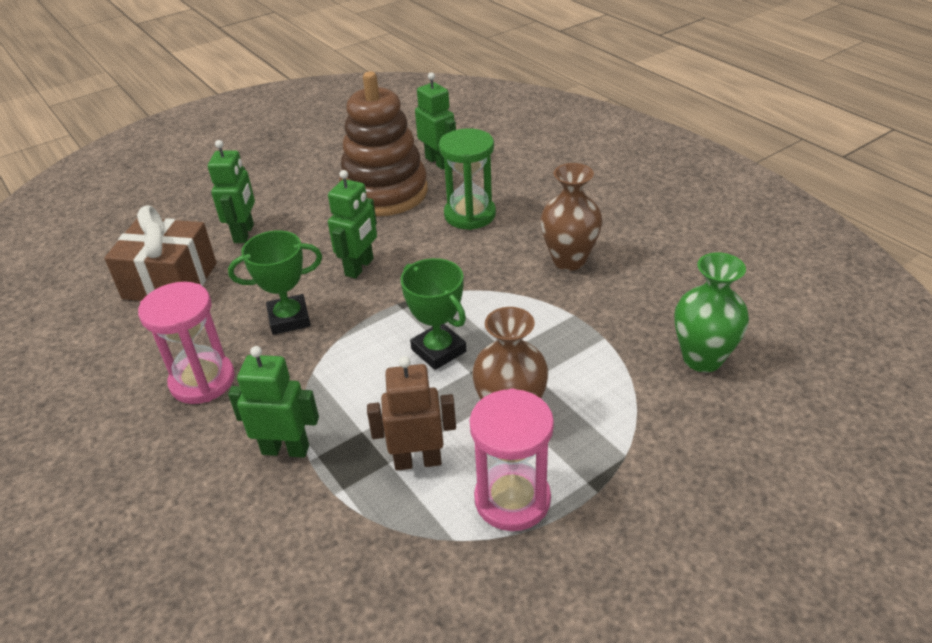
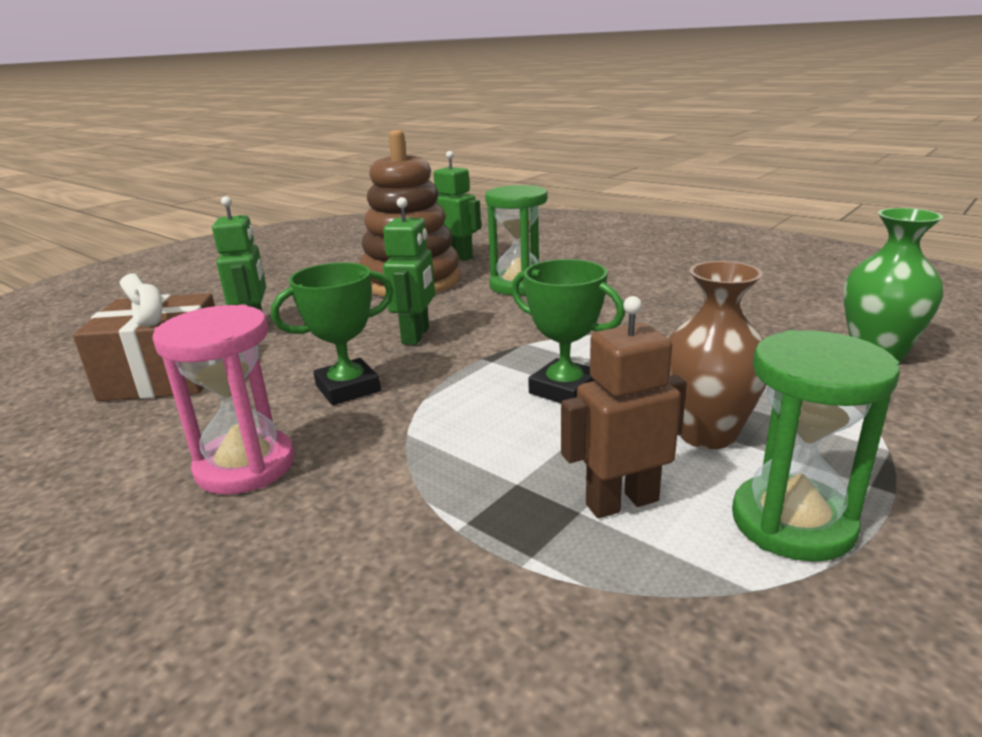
camera: 15 degrees left, 15 degrees down
(285, 449) = (412, 523): green robot -> none
(512, 499) = (792, 522): pink hourglass -> green hourglass
(569, 260) = (655, 303): brown vase -> none

